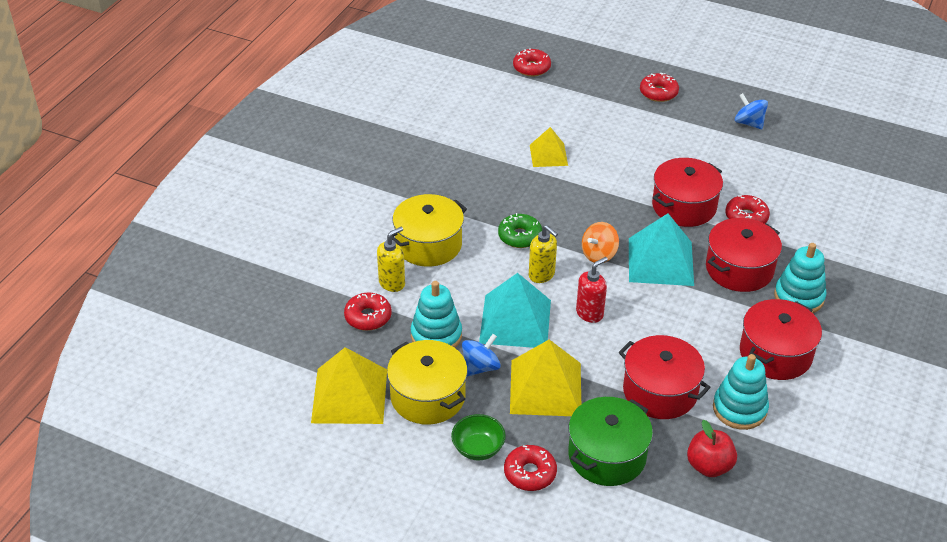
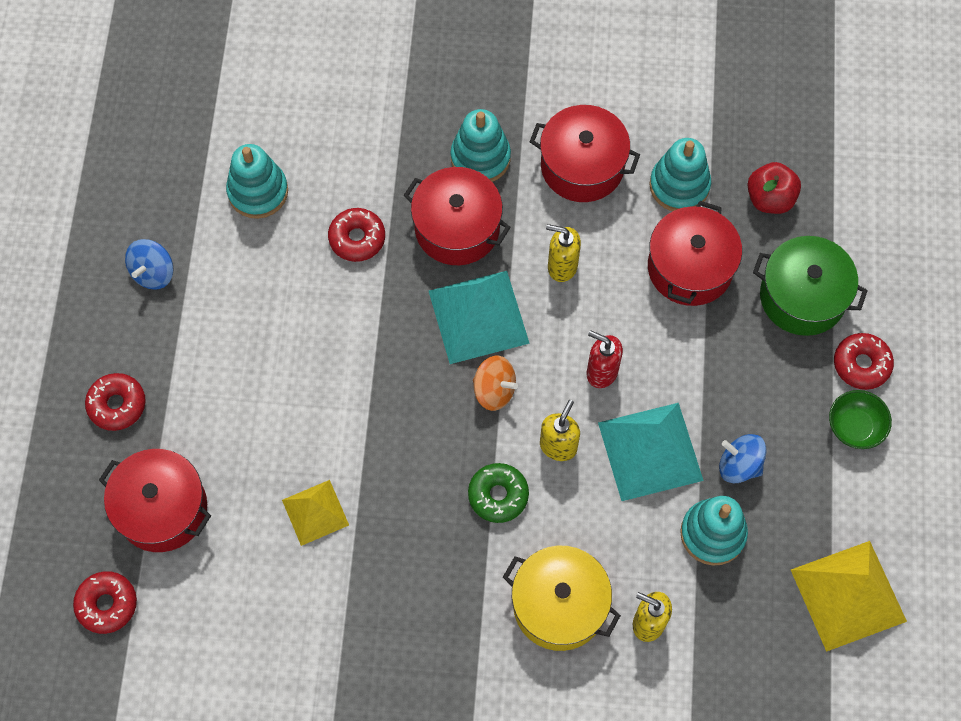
camera: 110 degrees left, 25 degrees up
(368, 317) = (718, 628): red donut -> none
(428, 396) = (808, 507): yellow pot -> none
(545, 388) = (738, 385): yellow pyramid -> none
(684, 206) = (362, 314): red pot -> red pot (162, 508)
(687, 316) = (562, 266): none -> yellow soap dispenser
(799, 179) = (258, 192): none -> turquoise stacking toy

